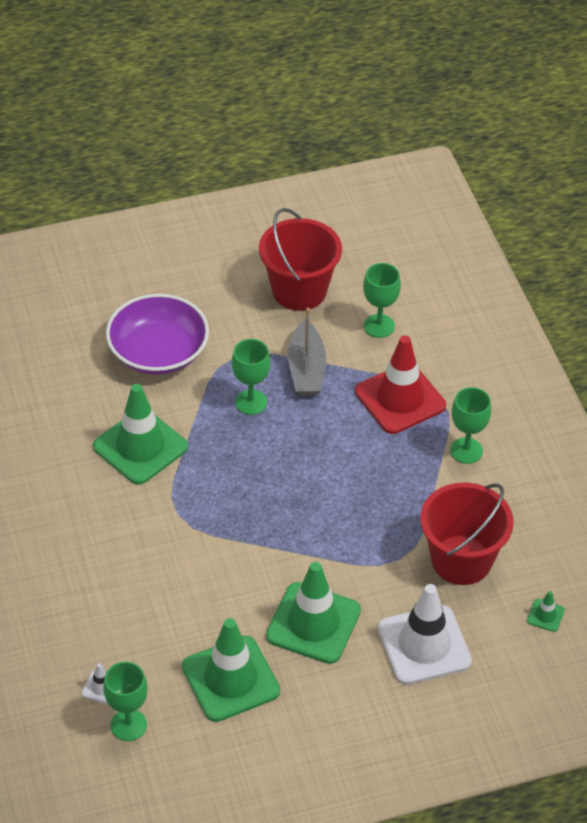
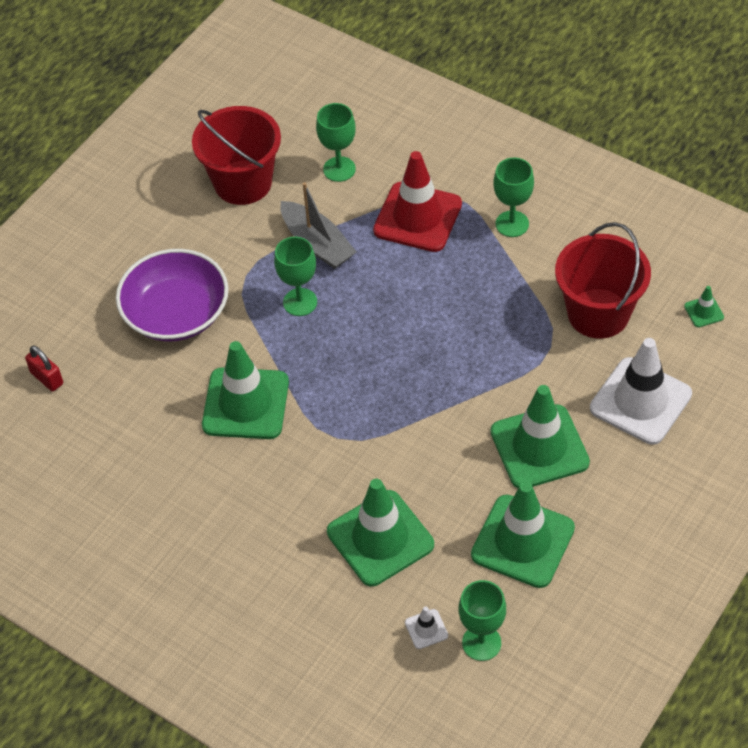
camera: 35 degrees left, 5 degrees up
(28, 338) = (47, 378): none -> red padlock
(135, 603) = (380, 538): none -> green traffic cone

